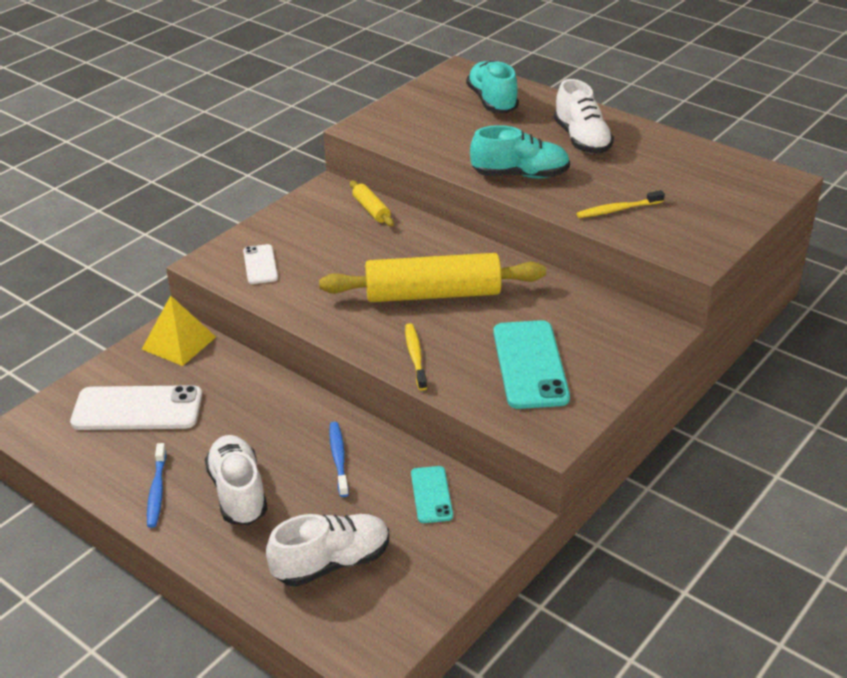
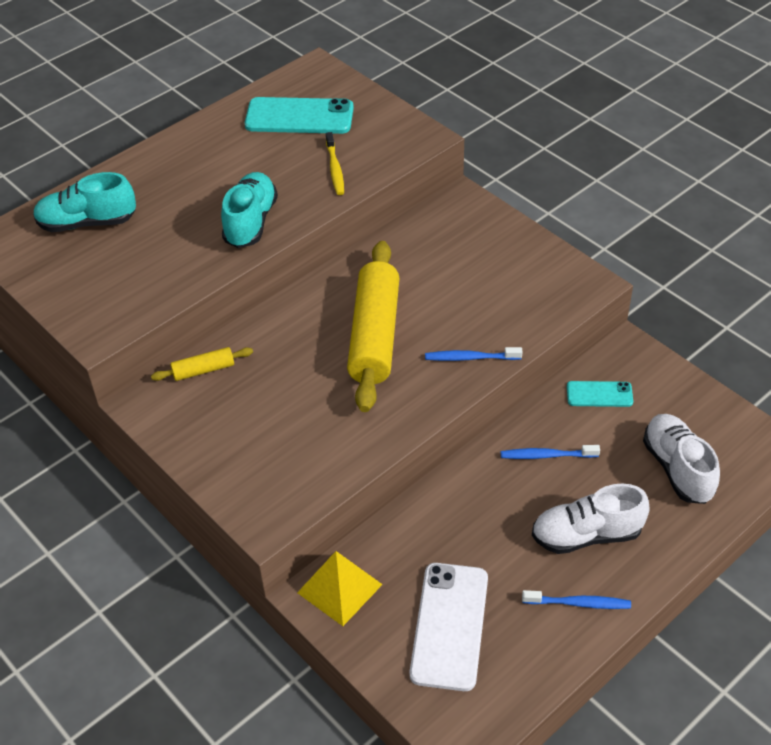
camera: 80 degrees left, 10 degrees up
(260, 265) = (283, 473): white phone -> none
(415, 356) = (470, 358): yellow toothbrush -> blue toothbrush
(530, 365) = (495, 283): turquoise phone -> turquoise phone (299, 117)
(582, 140) = (199, 171): white shoe -> none

